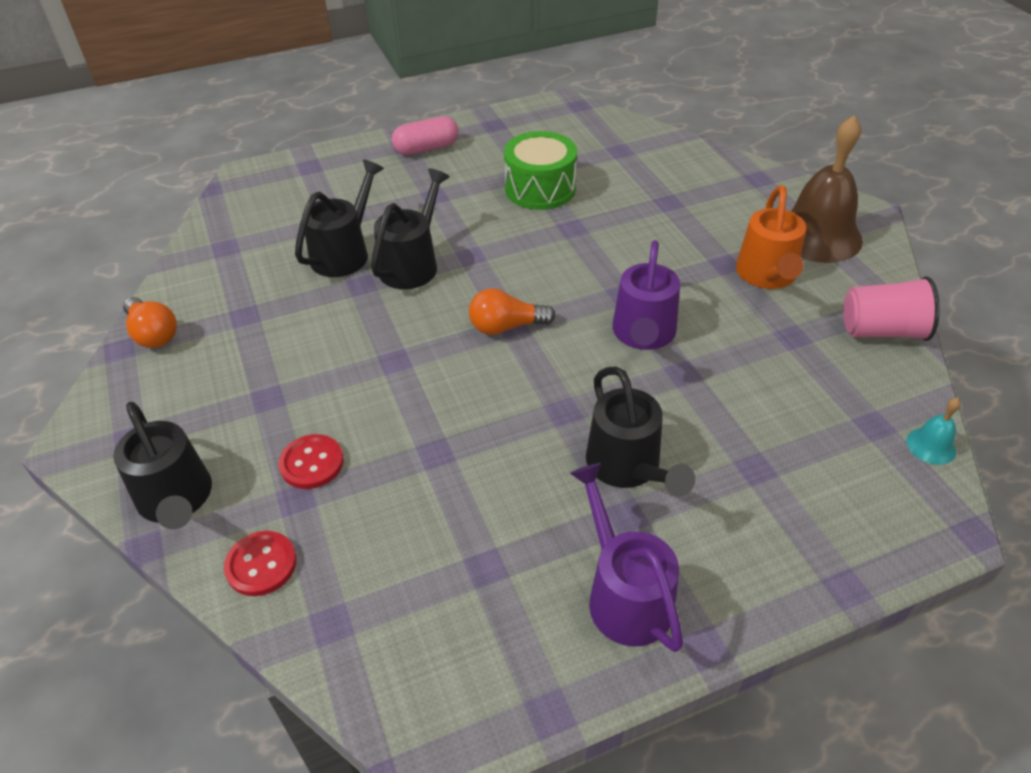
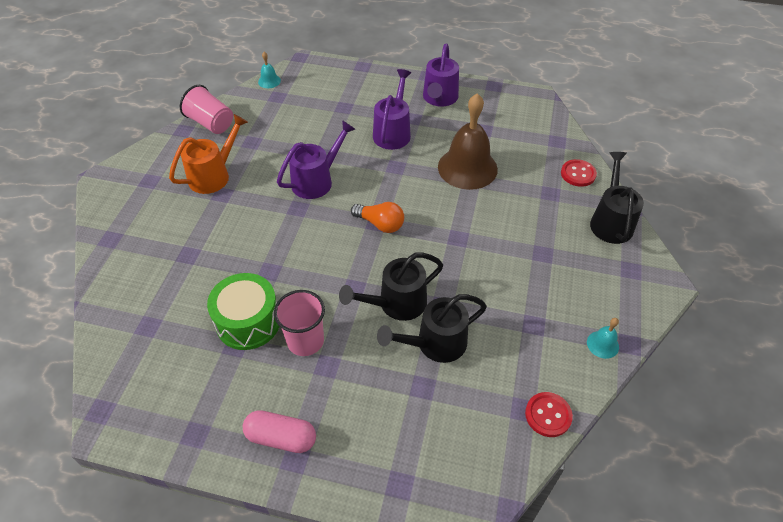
camera: 145 degrees left, 5 degrees up
(153, 334) = (602, 344): orange light bulb -> turquoise bell
(312, 463) = (535, 205): red button -> red button (548, 415)
(472, 201) = (305, 341): none -> pink cup
(628, 467) = (393, 132): black watering can -> purple watering can
(817, 235) = (150, 182): brown bell -> brown bell (467, 168)

